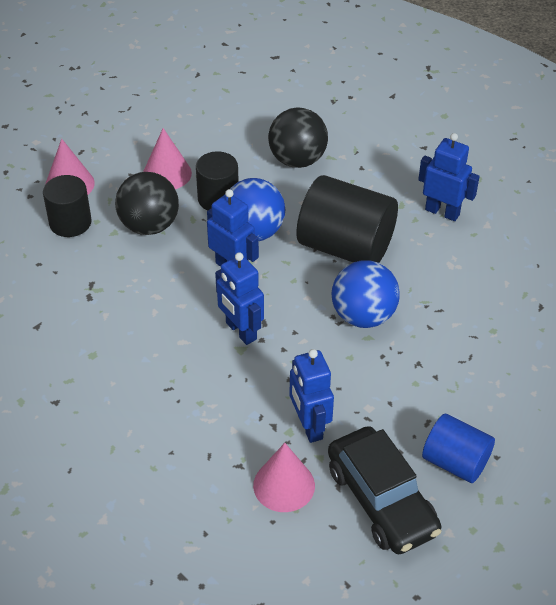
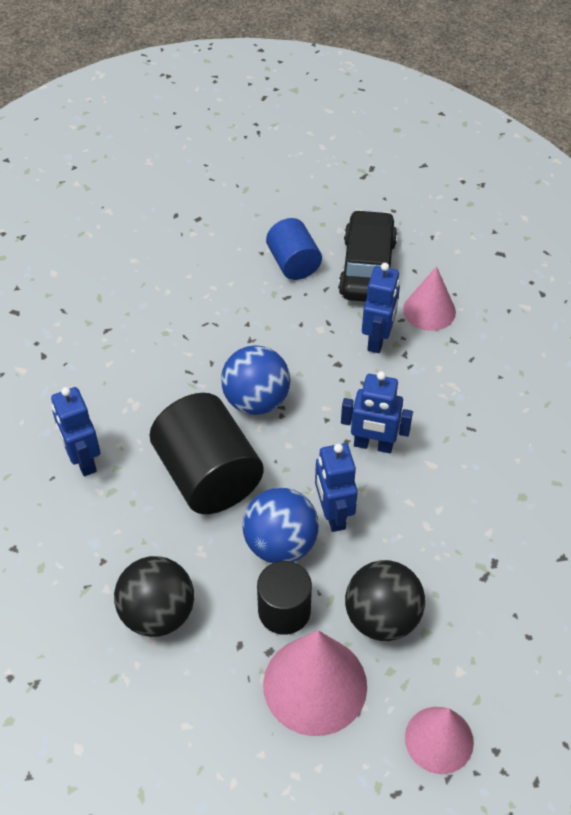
camera: 145 degrees left, 5 degrees up
(70, 222) = (467, 675): black cylinder -> none
(167, 173) = (315, 685): pink cone -> pink cone, size x1.56
(240, 331) = (373, 445): blue robot -> blue robot turned 105 degrees clockwise

